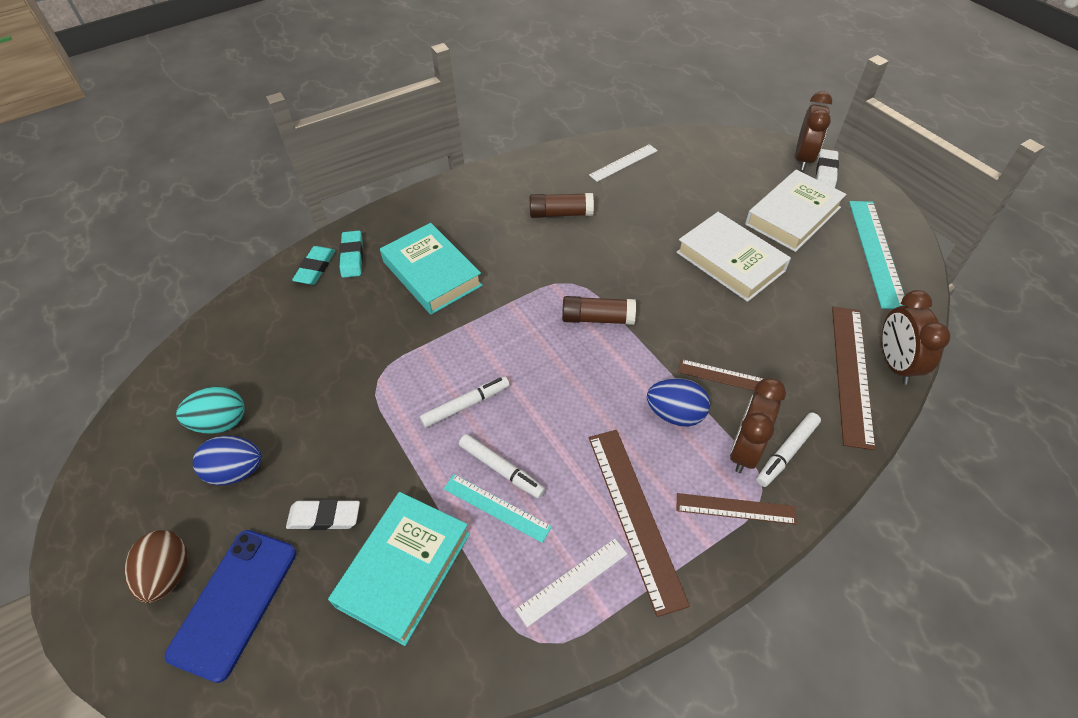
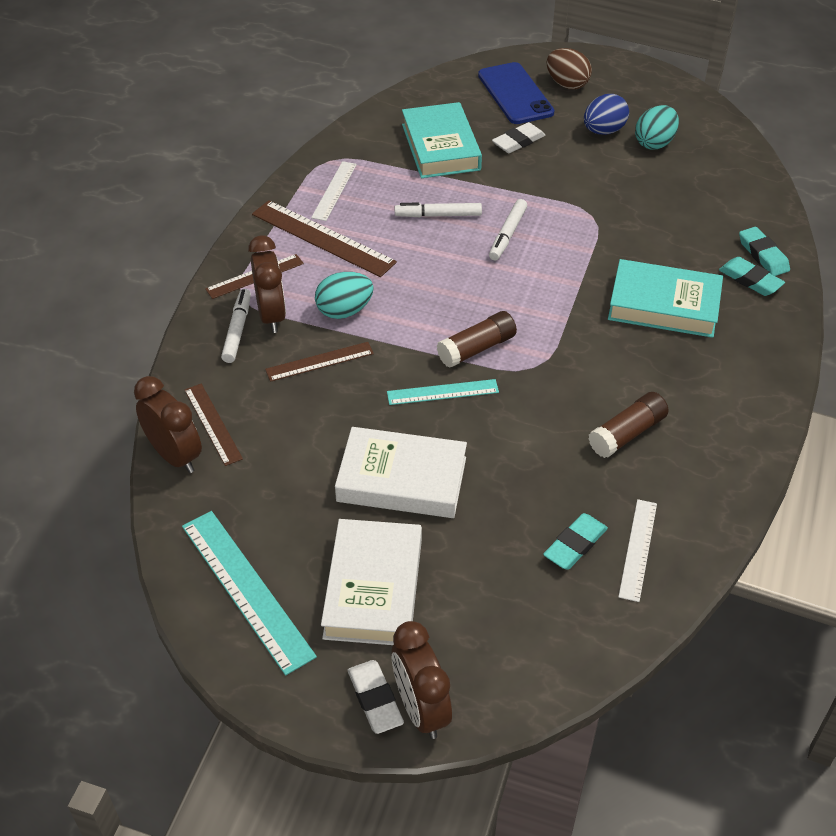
camera: 140 degrees right, 5 degrees down
(496, 507) = (418, 197): turquoise ruler -> turquoise ruler (442, 392)
(655, 180) = (575, 545): none -> turquoise eraser
(675, 414) = (344, 311): blue egg -> turquoise egg
(851, 373) = (212, 424): brown ruler -> brown ruler, size x0.60

